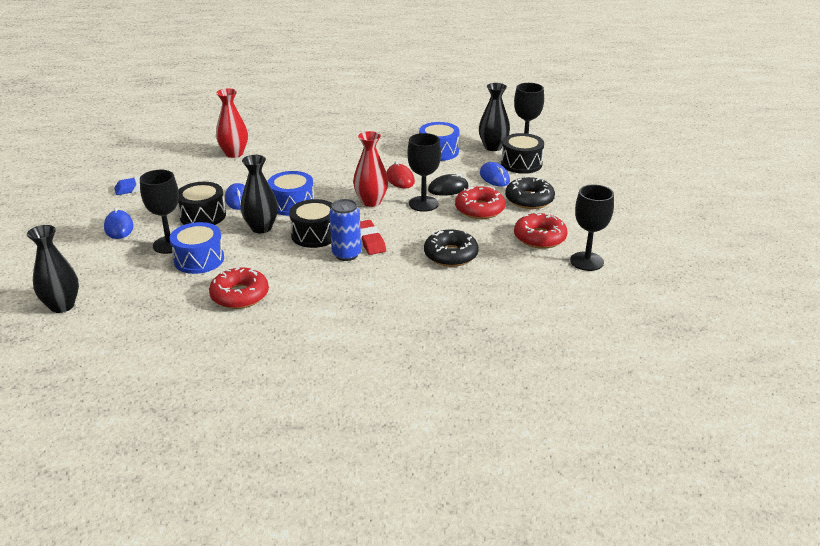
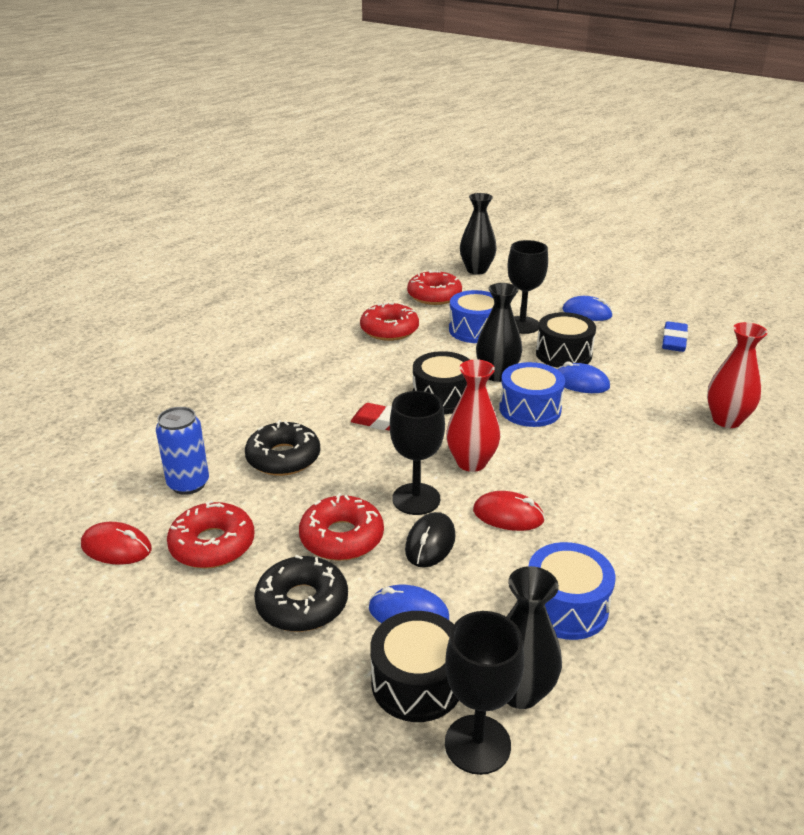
camera: 130 degrees right, 0 degrees up
(147, 303) = (434, 295): none -> red donut
(346, 254) = (379, 399): blue can -> blue can (188, 484)
(586, 261) = (116, 547): black goblet -> red mouse

